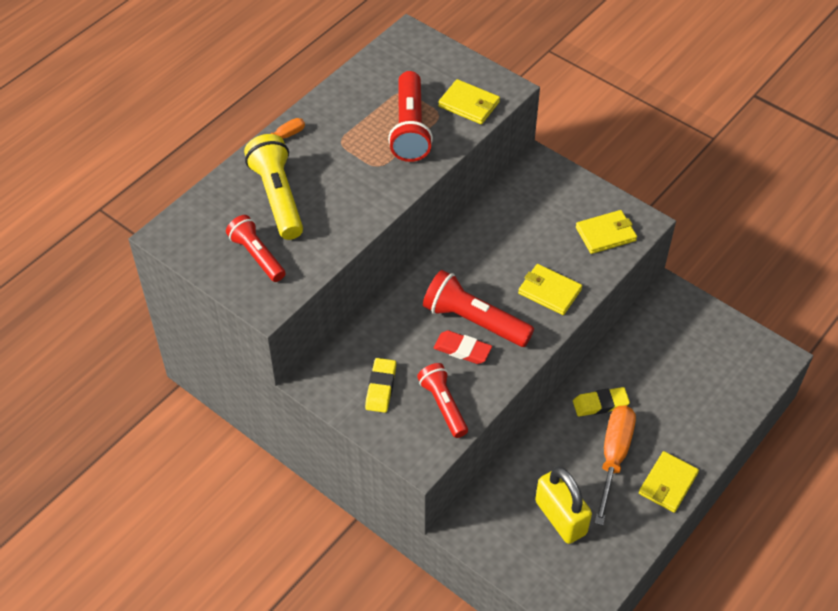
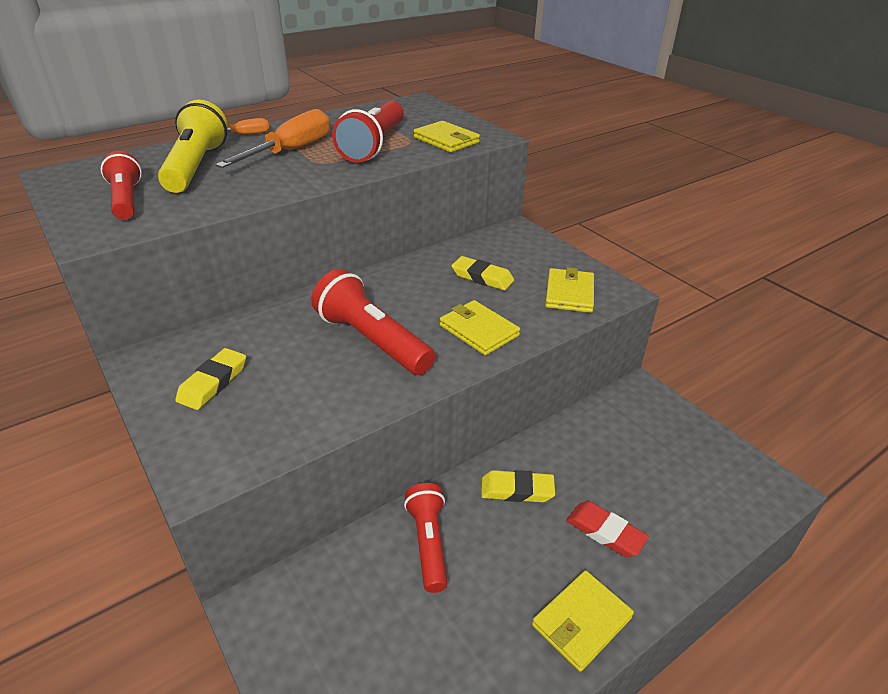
camera: 15 degrees right, 15 degrees down
(443, 405) = (276, 418): red flashlight -> red flashlight (428, 543)
(462, 350) = (340, 365): red eraser -> red eraser (605, 532)
(530, 231) = (482, 277): none -> yellow eraser
(560, 517) = (402, 630): yellow padlock -> none
(606, 234) = (569, 293): yellow wallet -> yellow wallet turned 75 degrees counterclockwise
(613, 457) = (512, 562): orange screwdriver -> orange screwdriver (291, 151)

